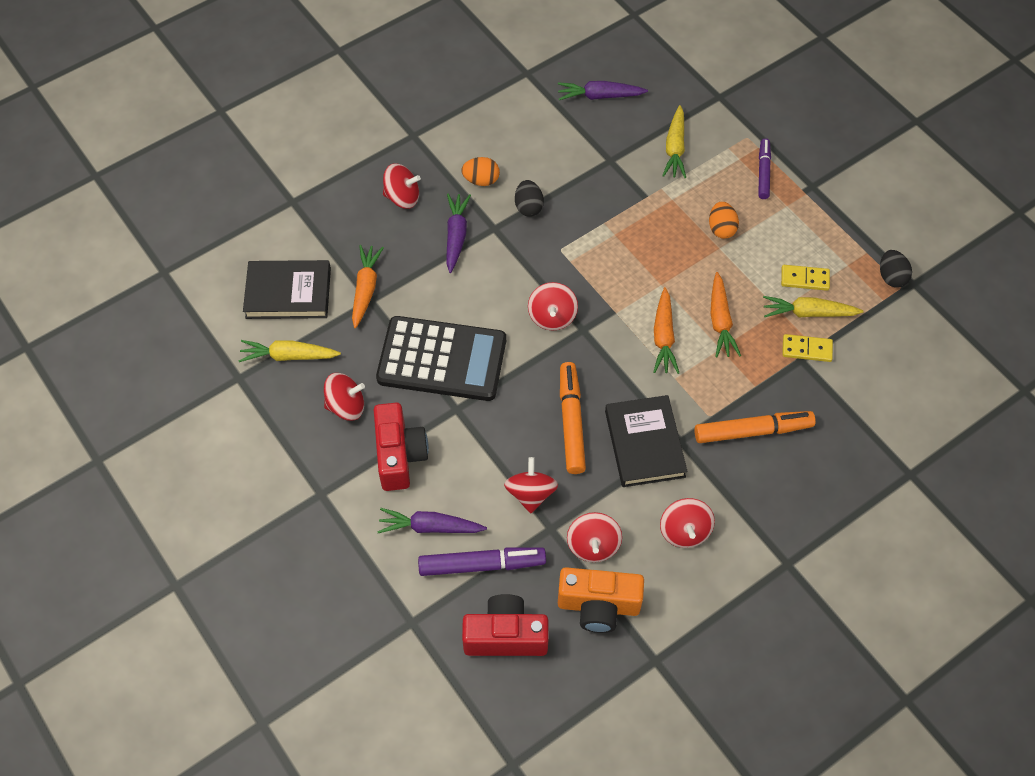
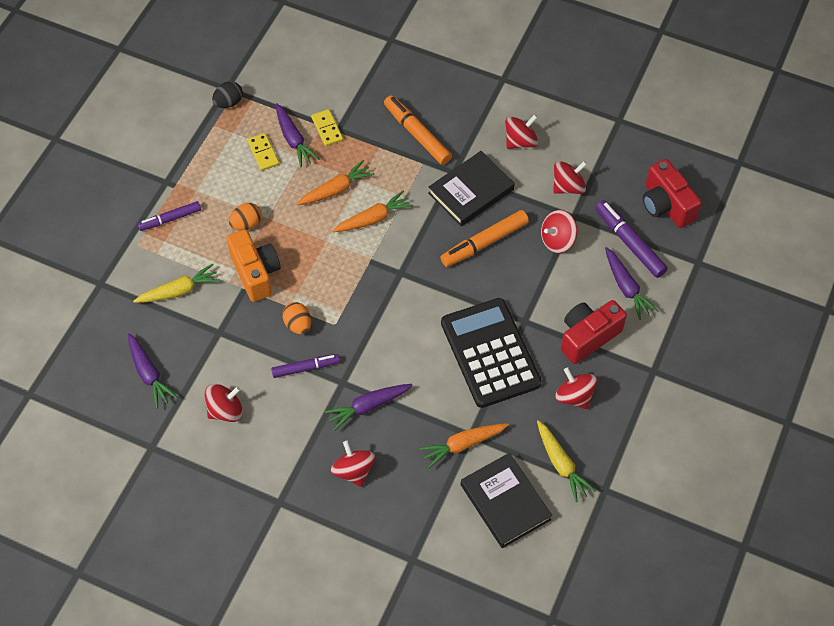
camera: 120 degrees left, 0 degrees up
(481, 180) = (298, 418): orange egg -> orange egg (298, 325)
(528, 207) = (305, 368): black egg -> purple marker
(552, 316) = (402, 298): red spinning top -> red spinning top (225, 410)
(598, 606) = (607, 165): orange camera -> orange camera (255, 273)
(808, 313) = (293, 140): yellow carrot -> purple carrot

